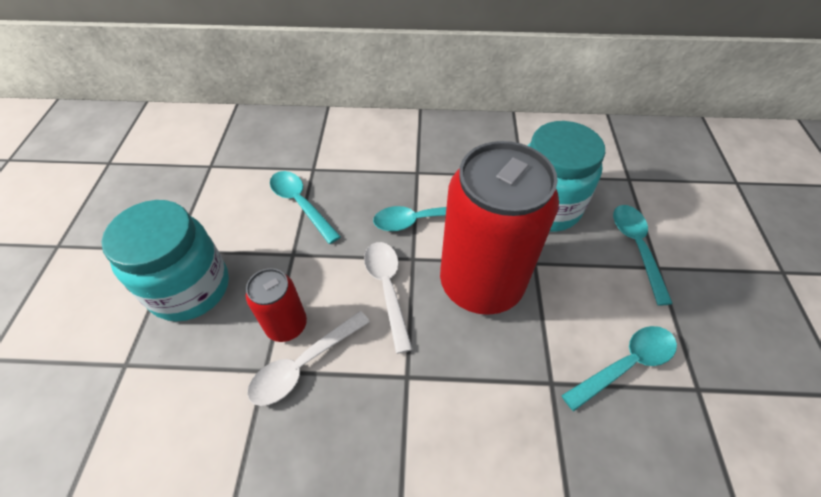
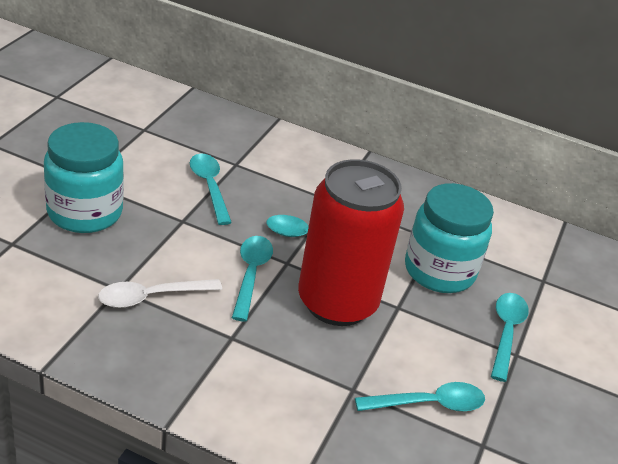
camera: 15 degrees right, 15 degrees down
(286, 325) = (151, 266): red can -> none
(387, 289) = (251, 275): white spoon -> turquoise spoon

